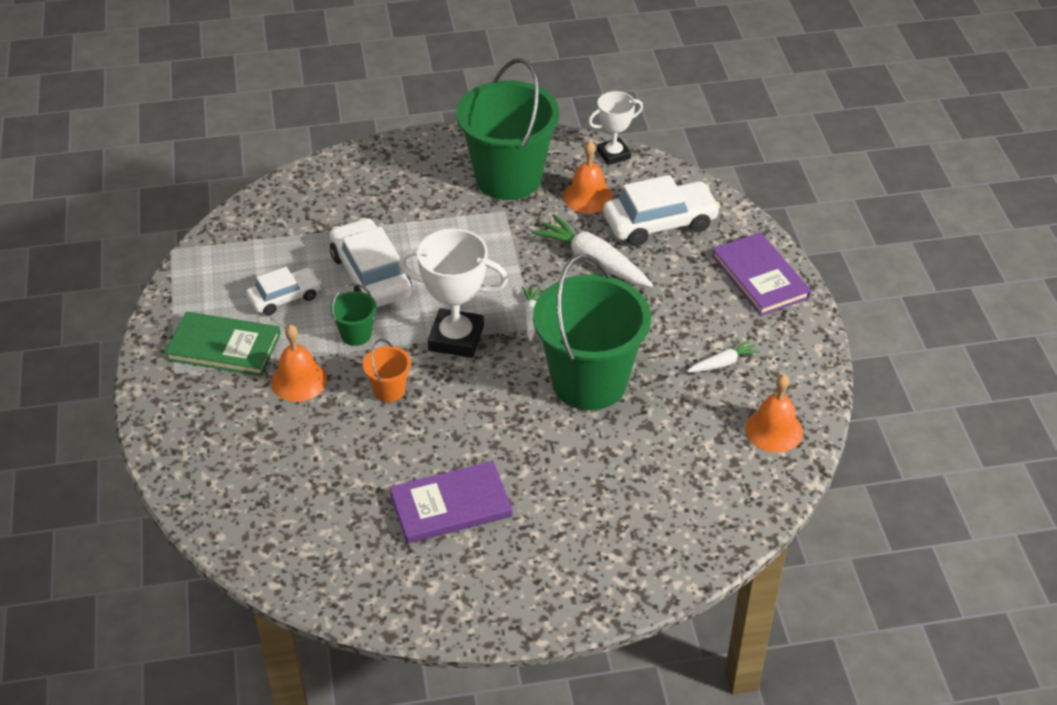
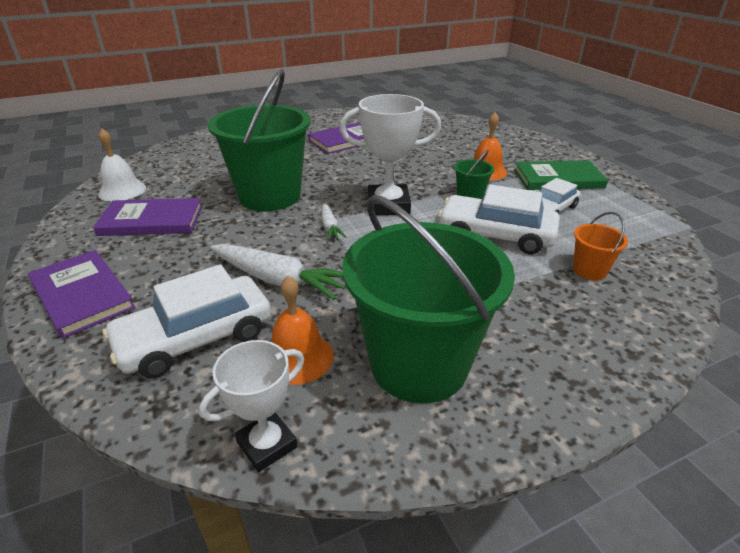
camera: 165 degrees right, 10 degrees down
(371, 275) = (496, 235): white car -> white car turned 150 degrees clockwise
(389, 390) = (419, 174): orange bucket -> orange bucket (589, 270)
(722, 363) = (152, 221): white carrot -> purple book
(774, 430) = (122, 190): orange bell -> white bell

